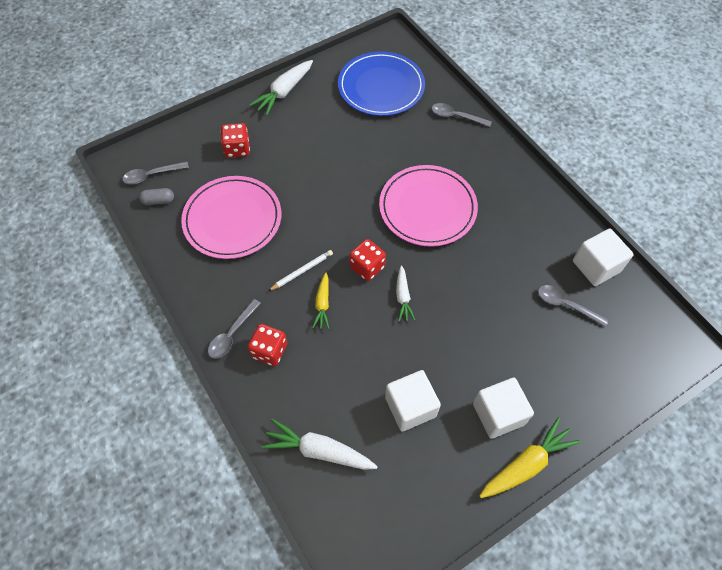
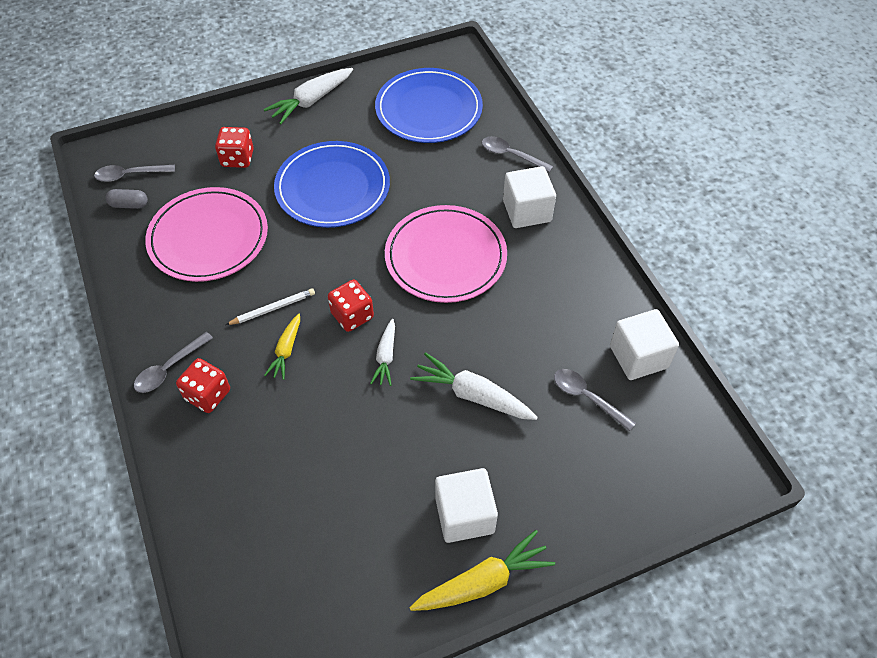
camera: 10 degrees right, 5 degrees down
(319, 450) = (233, 520): white carrot -> white carrot (473, 395)
(322, 163) = (332, 188): none -> blue plate
(410, 407) = (358, 488): white cube -> white cube (527, 211)

